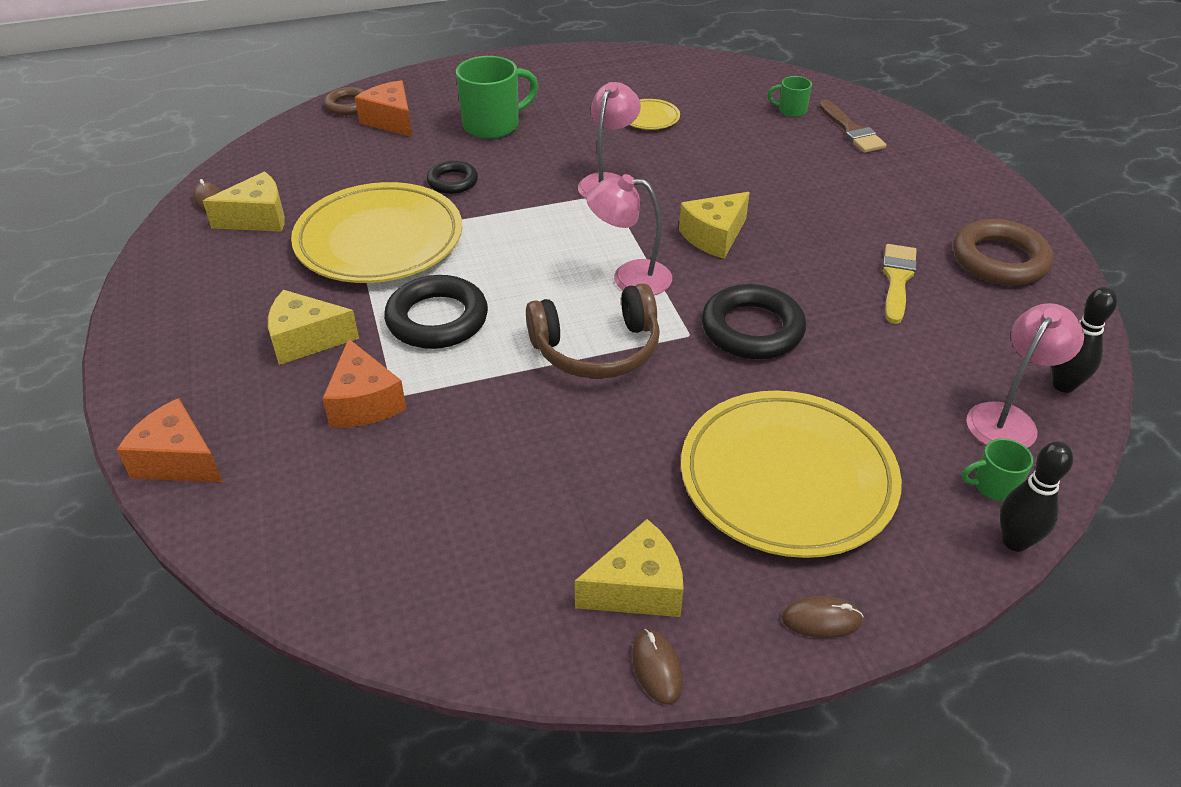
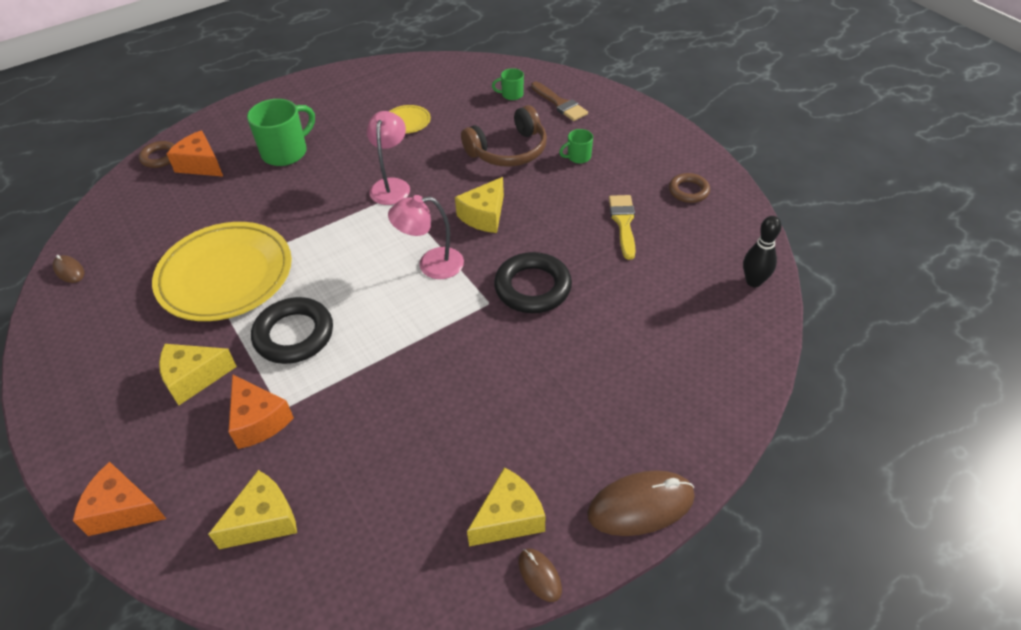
camera: 15 degrees left, 5 degrees up
(258, 218) = (117, 278): yellow cheese -> yellow cheese (264, 520)
(452, 181) = (269, 210): black ring -> none
(597, 349) = (424, 331): brown headphones -> brown headphones (508, 150)
(787, 479) = (589, 403): yellow plate -> none
(821, 619) = (640, 505): brown mouse -> brown mouse, size x1.96
(993, 486) = (727, 372): green mug -> green mug (578, 157)
(999, 260) = (688, 191): brown ring -> brown ring, size x0.59
(1008, 418) = (724, 317): pink lamp -> none
(1015, 541) = (751, 410): black bowling pin -> none

